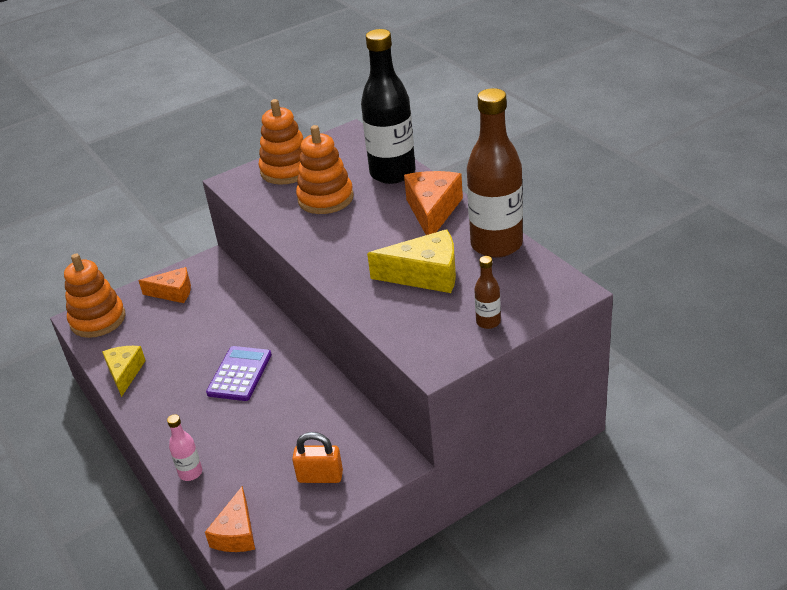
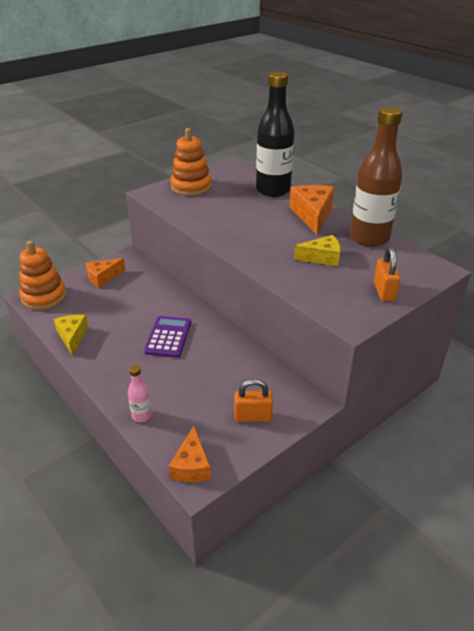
camera: 10 degrees left, 0 degrees up
(173, 292) = (103, 277): orange cheese -> orange cheese turned 150 degrees clockwise
(325, 198) = (226, 205): orange stacking toy -> none
(425, 275) = (322, 258): yellow cheese -> yellow cheese, size x0.66
(488, 322) = (384, 291): brown bottle -> orange padlock

